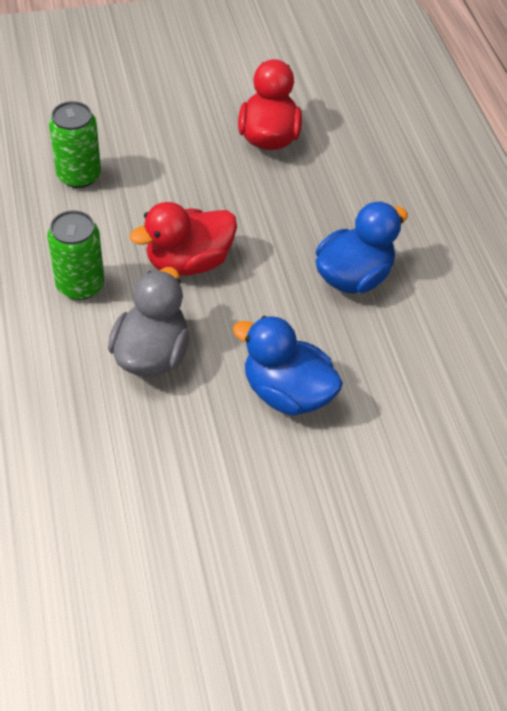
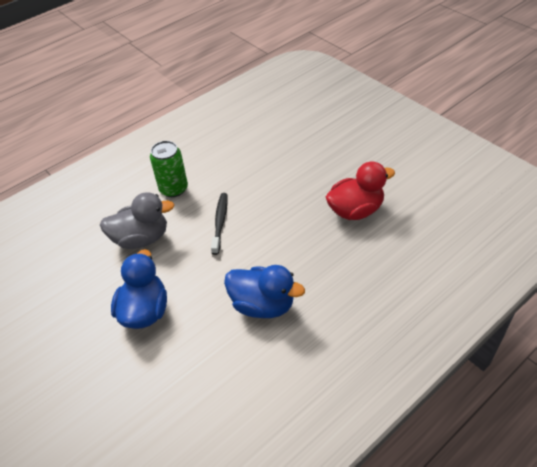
camera: 70 degrees right, 5 degrees down
(79, 175) = (253, 151): green can -> none
(188, 262) = (220, 222): red duck -> black toothbrush

